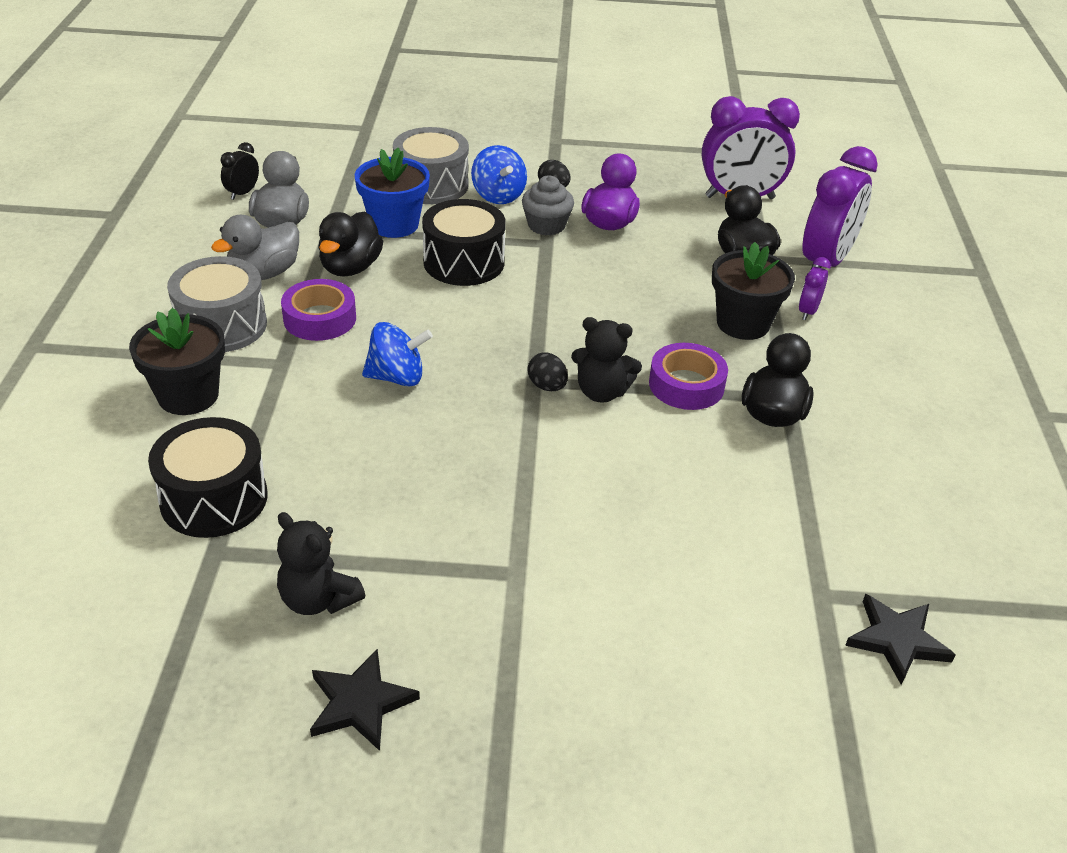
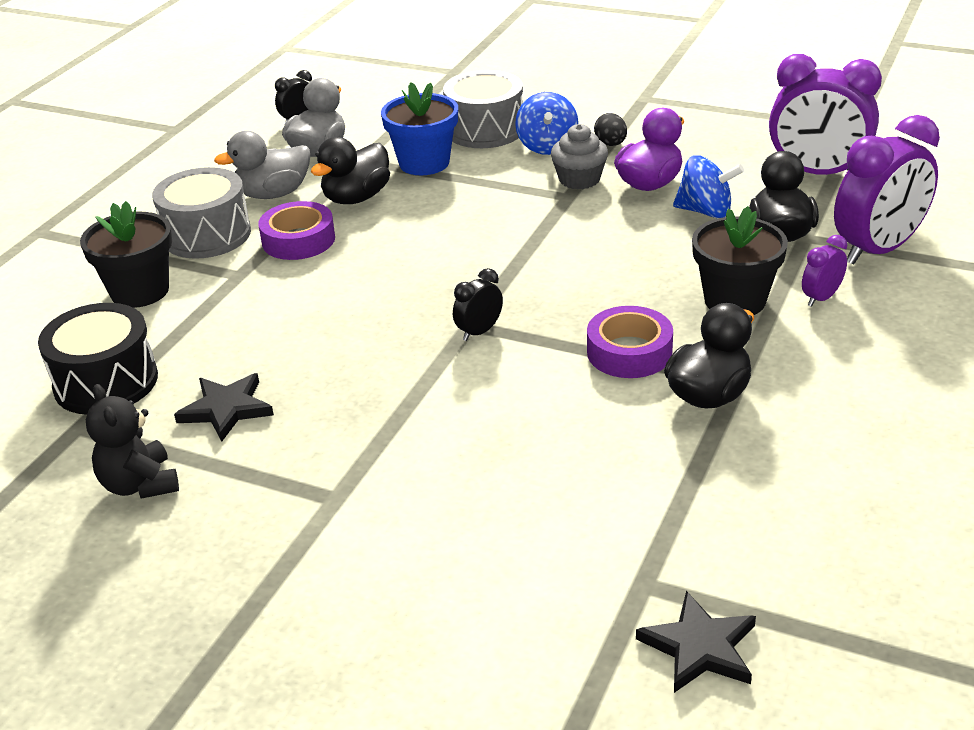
camera: 25 degrees right, 5 degrees down
(360, 703) = (119, 581): black star -> black star (226, 409)
(397, 377) = (336, 302): blue spinning top -> blue spinning top (705, 211)
(464, 262) = (470, 205): black drum -> none
(547, 386) = (479, 332): black egg -> black clock
(601, 392) = (532, 345): black teddy bear -> none

